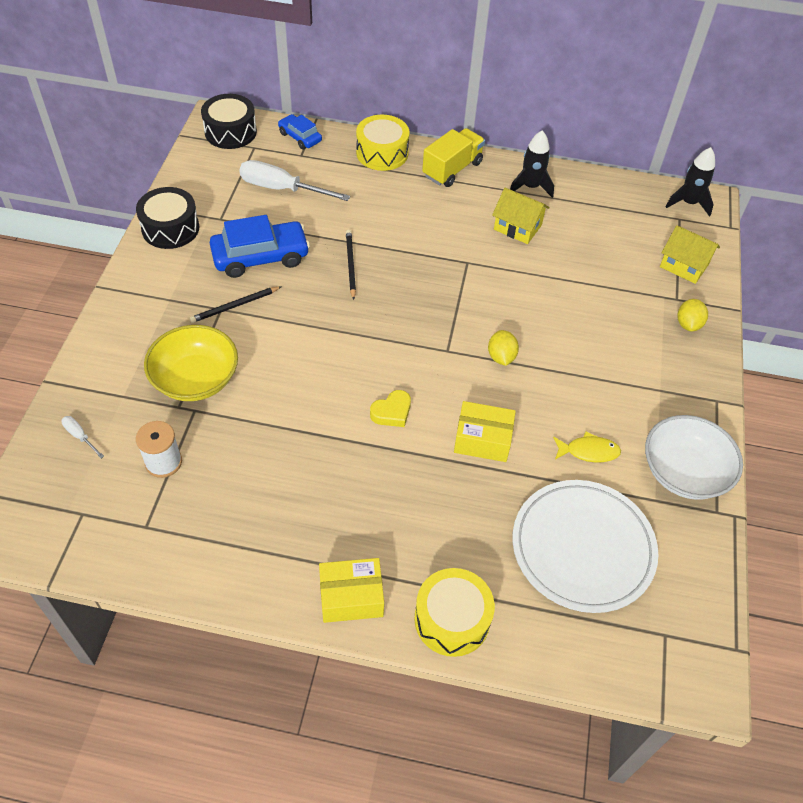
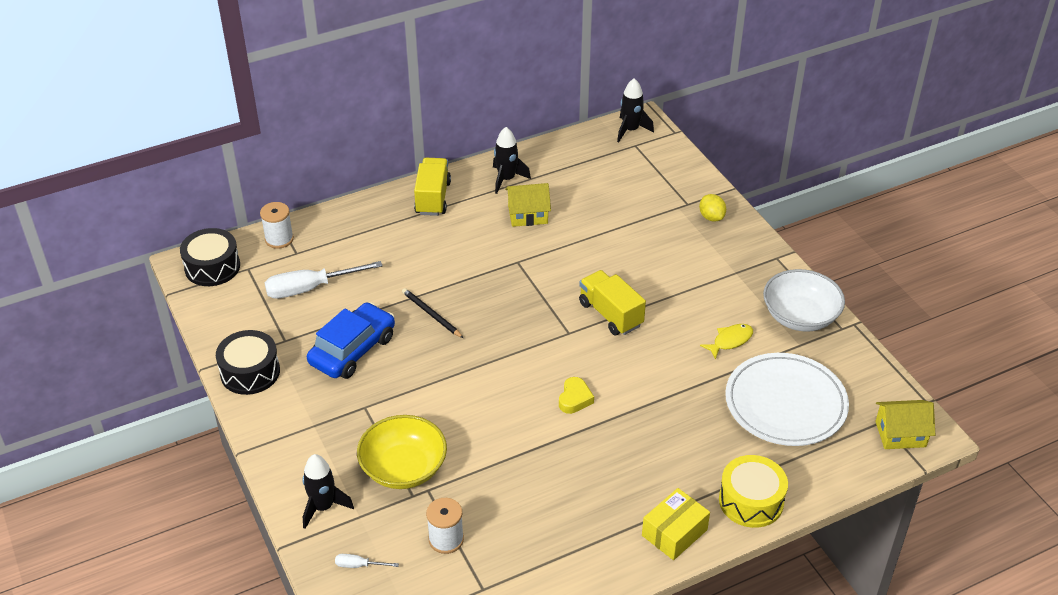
camera: 35 degrees left, 10 degrees down
(106, 370) = (323, 507): none -> black rocket
(235, 306) = (373, 398): black pencil -> none
(300, 137) = (279, 239): blue car -> white spool
(382, 153) = (363, 215): yellow drum -> none
(482, 440) = (655, 377): yellow box -> none
(501, 357) = (610, 314): yellow lemon -> yellow truck
(684, 265) = (670, 177): yellow house -> yellow house (900, 434)

